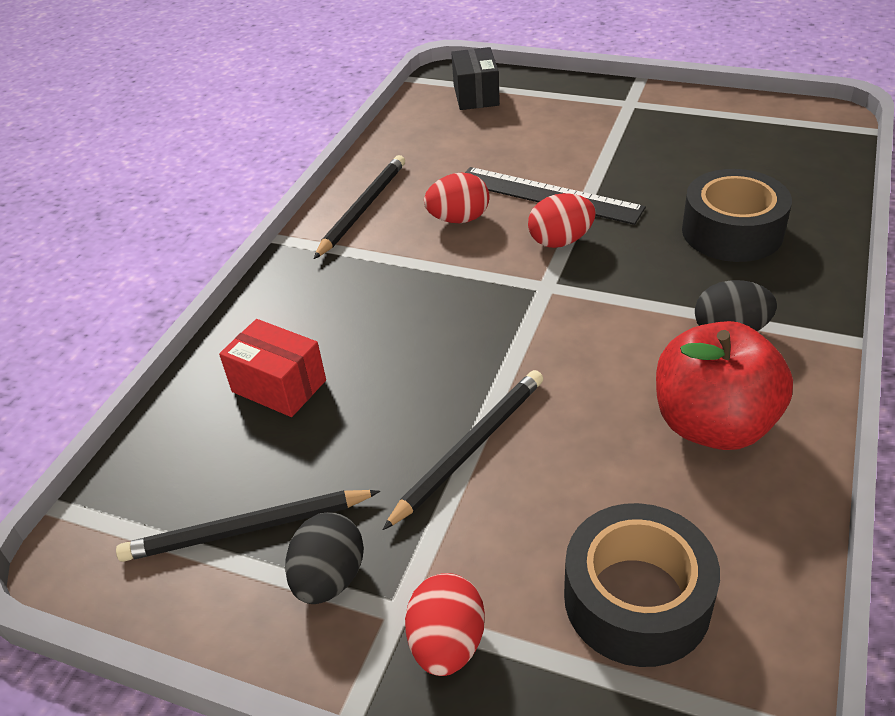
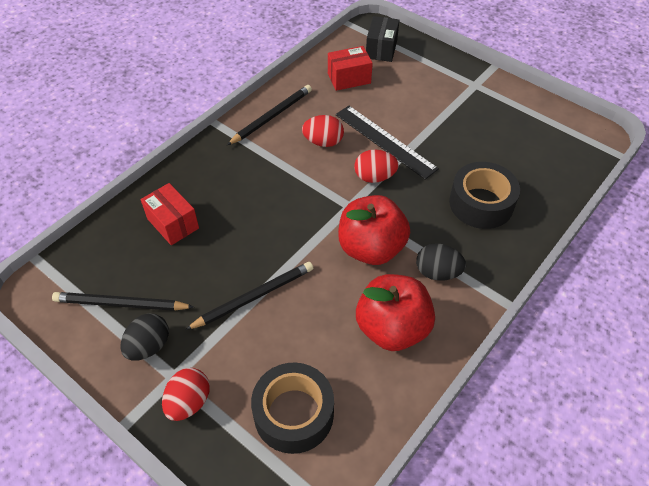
camera: 15 degrees right, 10 degrees up
(450, 137) = (349, 78): none -> red box
(612, 329) = (371, 248): none -> red apple

